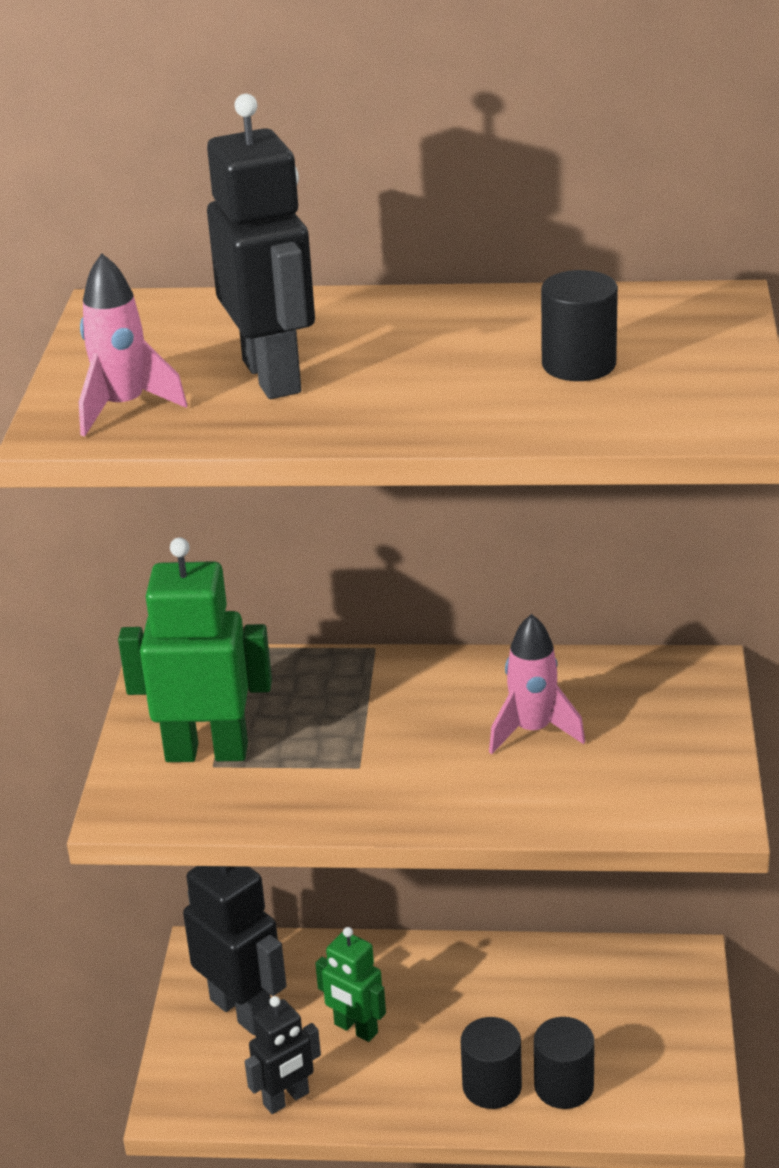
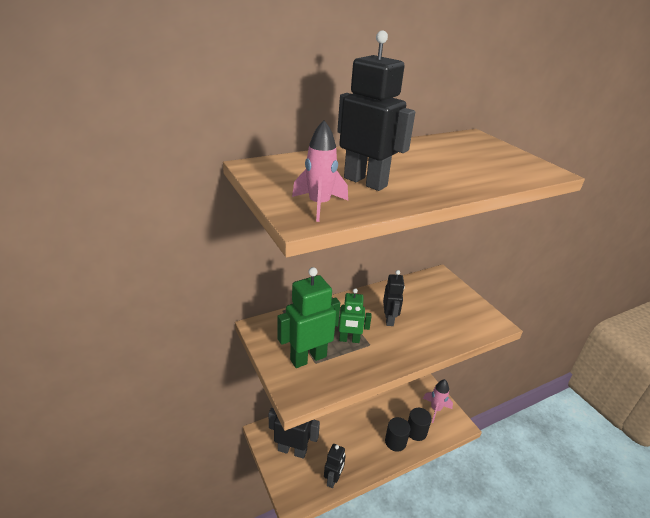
camera: 35 degrees left, 0 degrees up
(355, 1029) = (337, 440): green robot -> green robot (349, 340)
(455, 731) = (389, 319): none -> black robot
(532, 731) = (413, 311): pink rocket -> pink rocket (435, 409)
(578, 364) = (468, 160): black cylinder -> none

